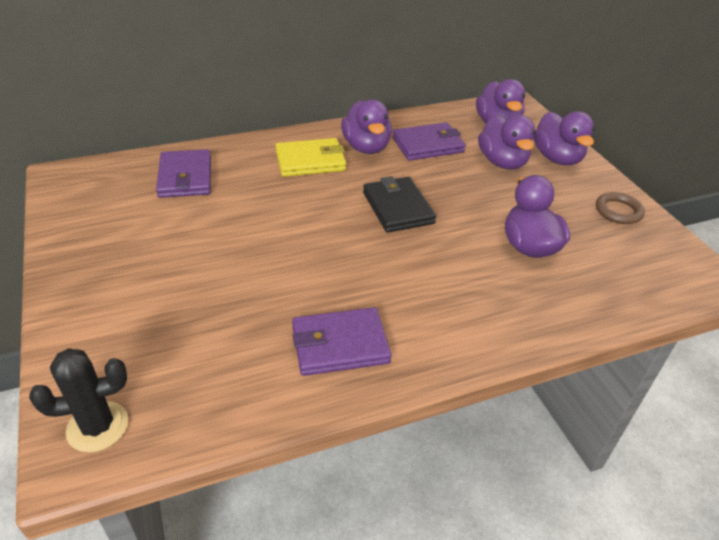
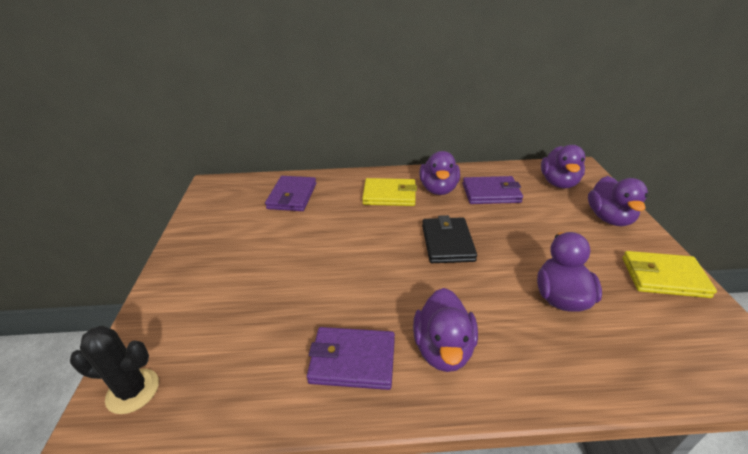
camera: 20 degrees right, 5 degrees down
(502, 162) = (555, 215): purple duck -> purple duck (443, 349)
(618, 211) = (664, 277): brown ring -> yellow wallet

